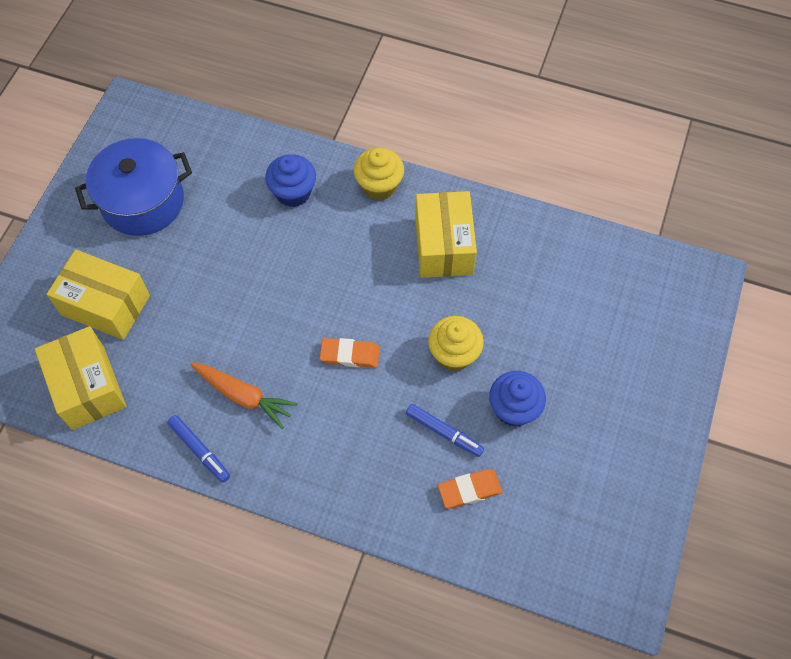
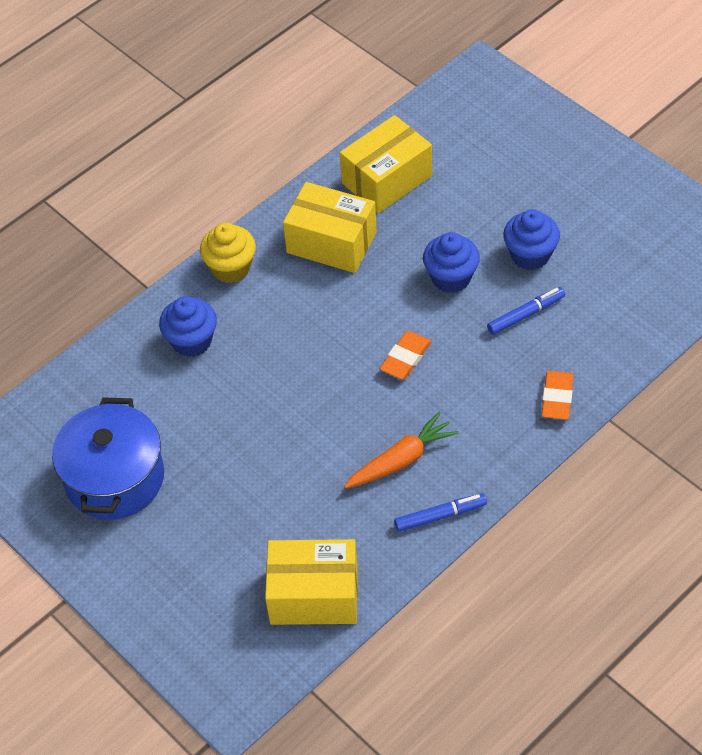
camera: 60 degrees left, 10 degrees down
(106, 305) = (224, 551): yellow box -> yellow box (387, 179)
(454, 354) = (451, 278): yellow cupcake -> blue cupcake
(469, 490) = (591, 317): orange eraser -> orange eraser (557, 398)

